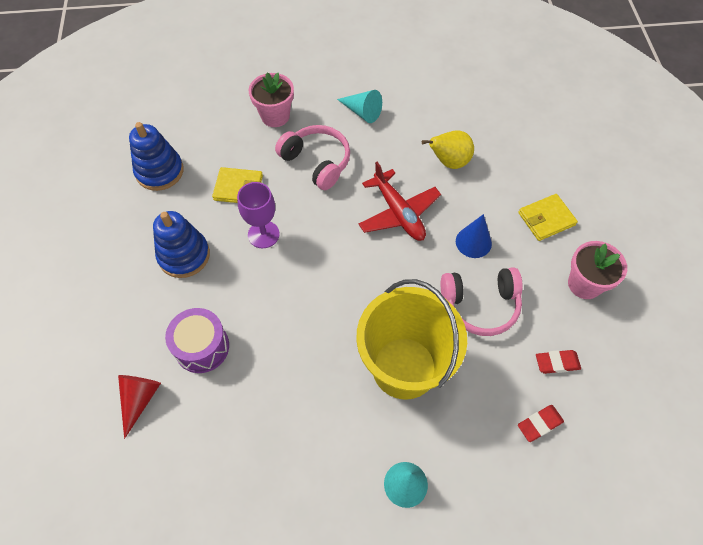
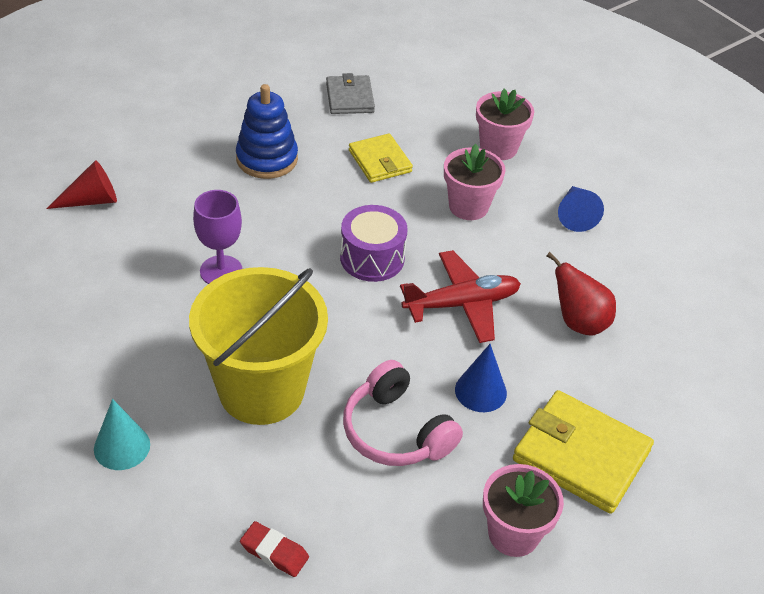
camera: 55 degrees right, 15 degrees down
(159, 171) = (349, 98): blue stacking toy -> grey wallet
(202, 347) = (174, 218): purple drum -> purple drum (372, 258)
(263, 234) = (338, 205): purple goblet -> purple goblet (221, 271)
(317, 162) = (468, 206): pink headphones -> pink flower pot
(362, 112) = (575, 215): turquoise cone -> blue cone
(398, 213) = (462, 304): red plane -> red plane turned 135 degrees counterclockwise
(449, 162) = (578, 322): yellow pear -> red pear
(546, 219) = (581, 455): yellow wallet -> yellow wallet, size x1.61
(557, 363) = (372, 542): red eraser -> none

